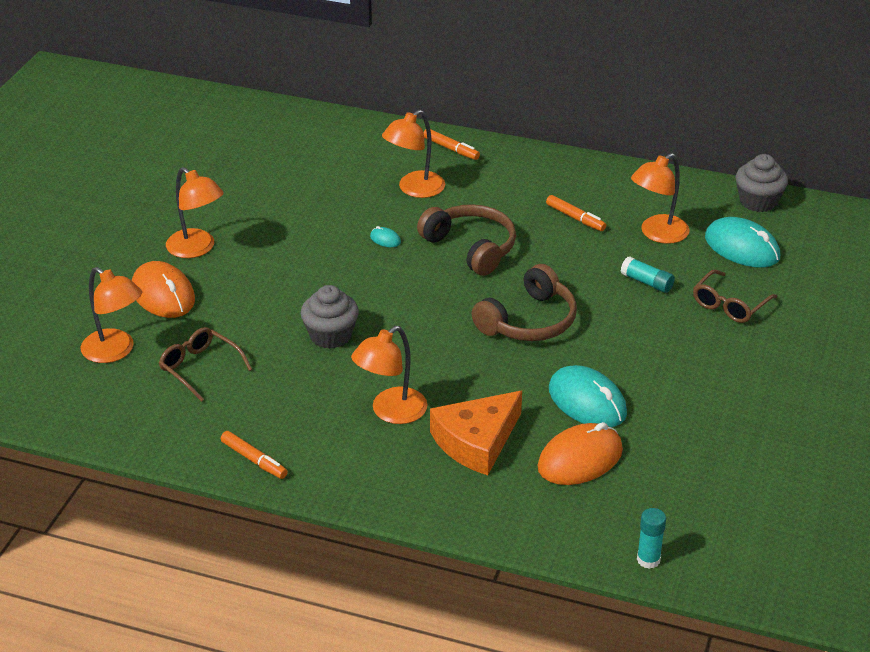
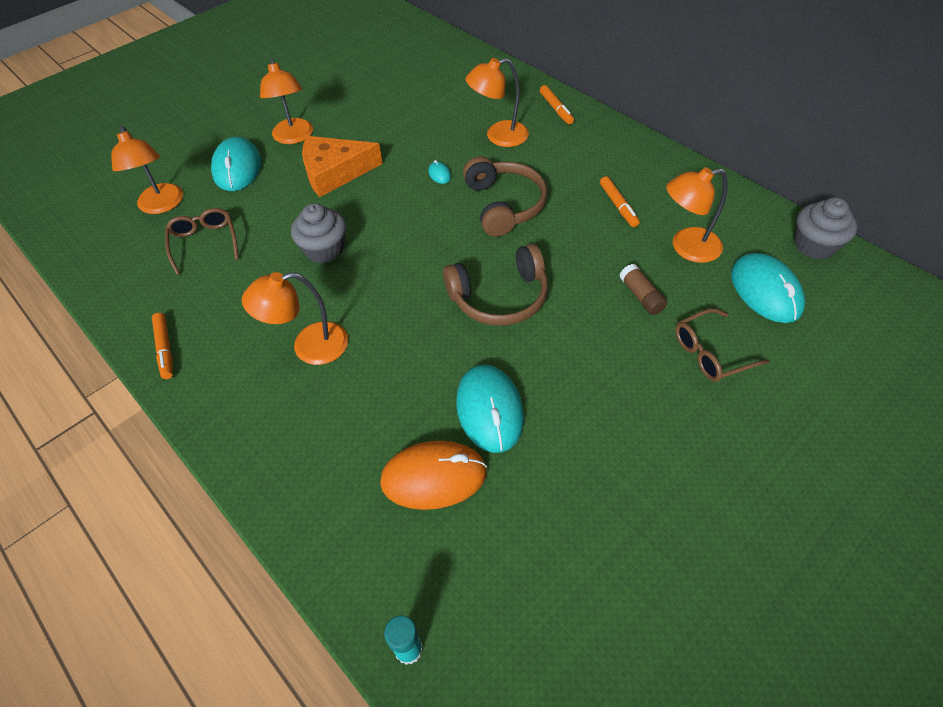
camera: 30 degrees right, 15 degrees up
(163, 294) = (237, 168): orange mouse -> turquoise mouse
(476, 441) = (355, 411): orange cheese -> orange cheese (335, 172)
(647, 282) = (641, 296): turquoise glue stick -> brown glue stick

